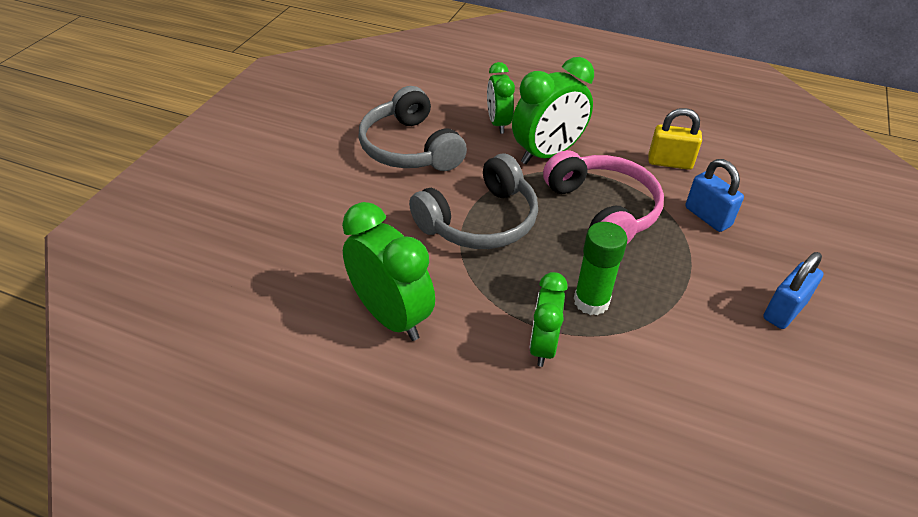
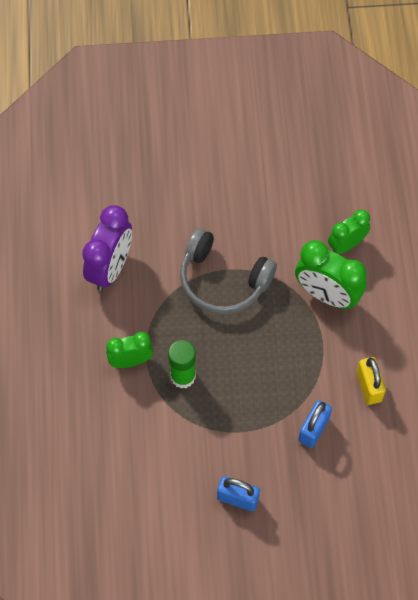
camera: 65 degrees right, 20 degrees up
(391, 316) = (110, 268): green clock -> purple clock
(409, 148) = (277, 198): grey headphones -> none
(603, 210) = (280, 356): pink headphones -> none

